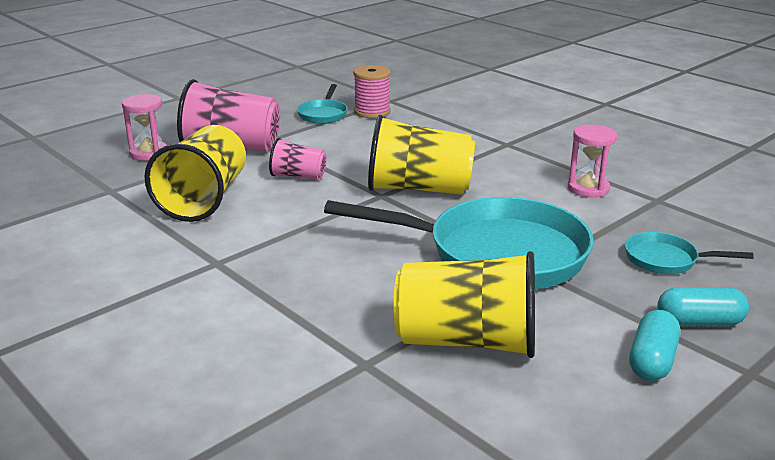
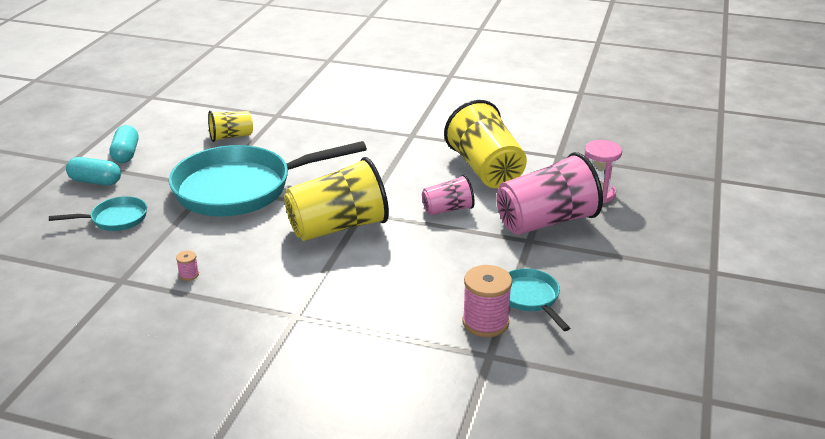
camera: 150 degrees right, 5 degrees up
(467, 341) = (231, 136): yellow cup -> yellow cup, size x0.53
(588, 188) = (189, 275): pink hourglass -> pink spool
(699, 322) = (95, 181): turquoise capsule -> turquoise capsule turned 45 degrees clockwise

